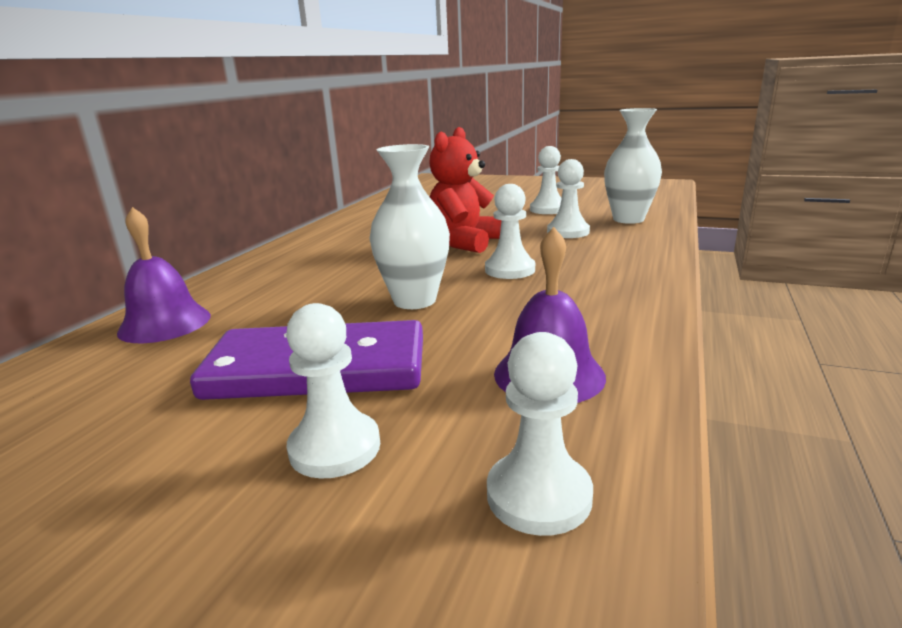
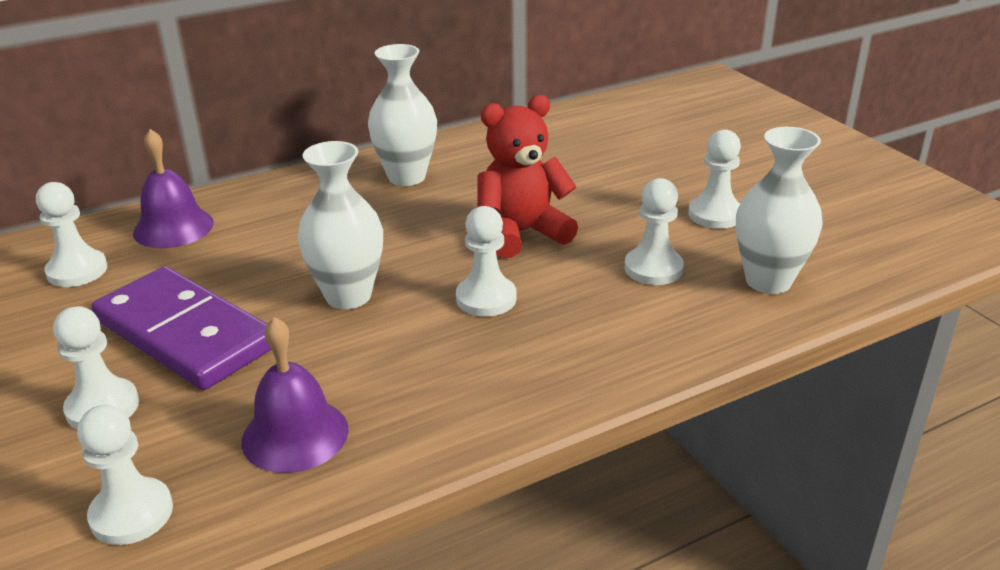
camera: 40 degrees right, 10 degrees up
(97, 382) = (77, 271): none -> white pawn
(329, 246) = (406, 177): none -> white vase

